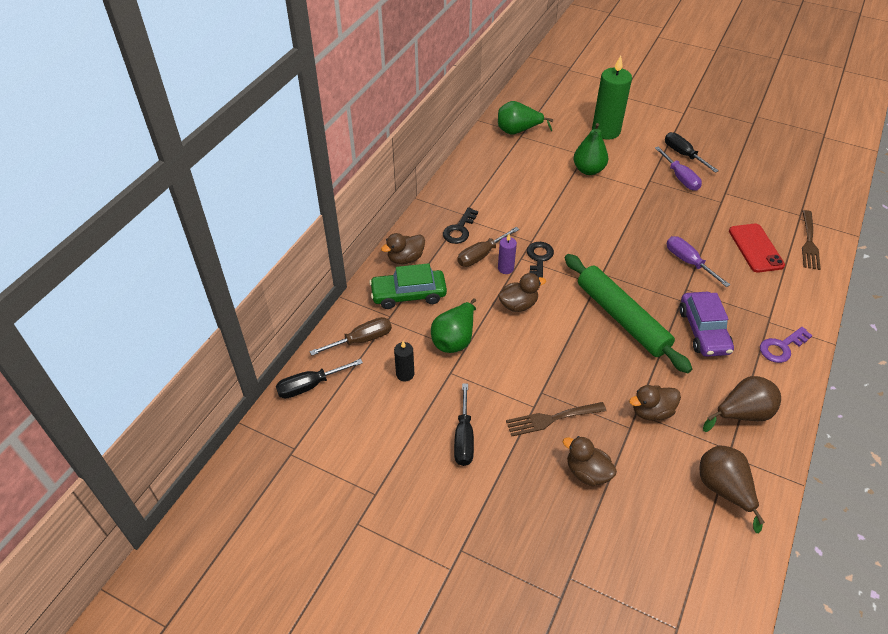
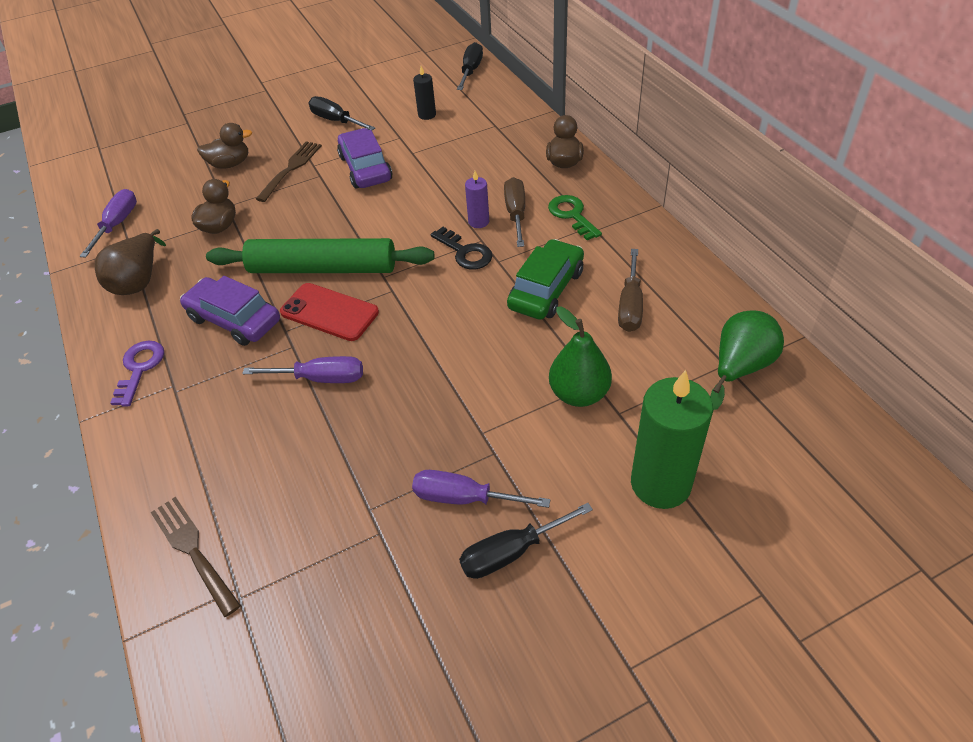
camera: 130 degrees right, 0 degrees up
(361, 340) = (488, 106): brown screwdriver -> brown screwdriver (630, 305)
(408, 295) = (512, 147): green car -> green car (546, 289)
(455, 339) = (430, 153): green pear -> none
(459, 229) = (572, 215): black key -> green key
(507, 367) = (365, 168): none -> purple car
(518, 305) = (422, 207): brown duck -> none
(683, 155) = (511, 552): black screwdriver -> black screwdriver turned 150 degrees clockwise
(723, 490) = (117, 224): brown pear -> purple screwdriver
(755, 248) = (259, 471): red phone -> red phone (329, 312)

